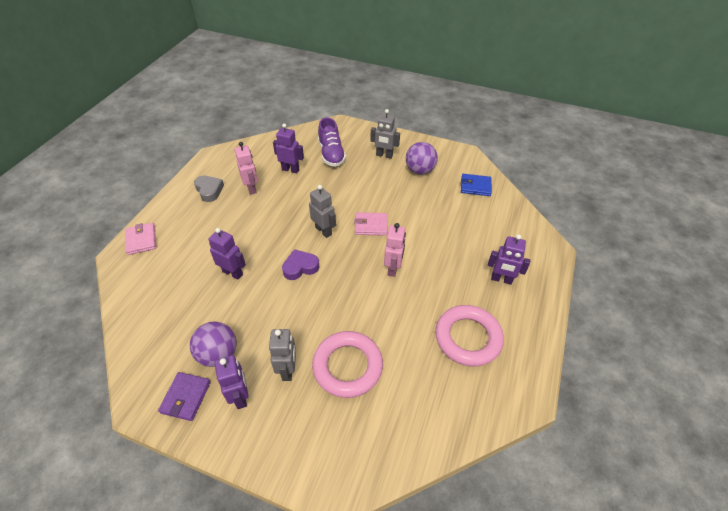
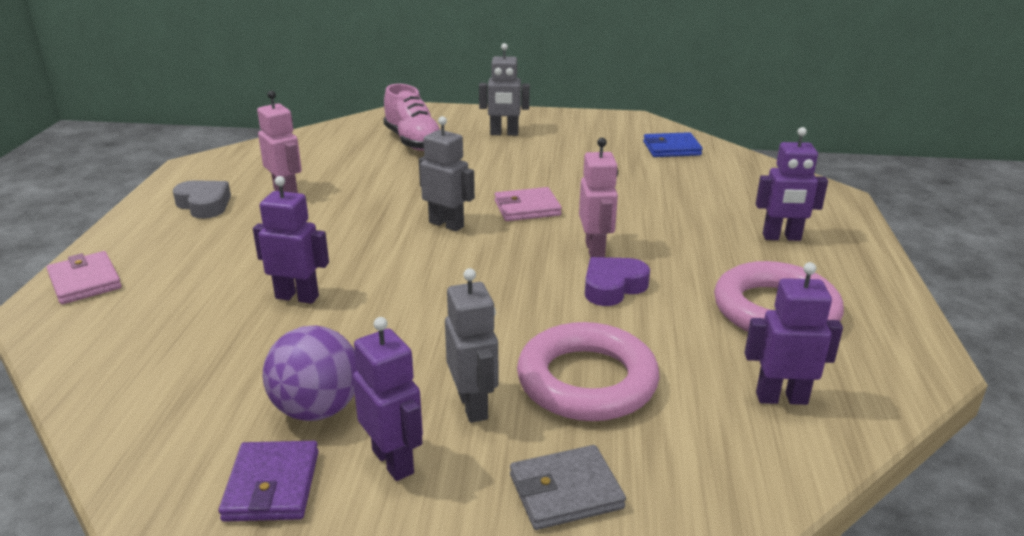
camera: 15 degrees left, 20 degrees down
(290, 169) = (349, 165): purple robot -> purple robot (781, 398)
(300, 267) = (427, 272): purple heart -> purple heart (613, 287)
(308, 436) = (565, 491): none -> grey wallet
(331, 154) = (413, 141): purple shoe -> pink shoe
(419, 170) = (572, 142): purple ball -> none

